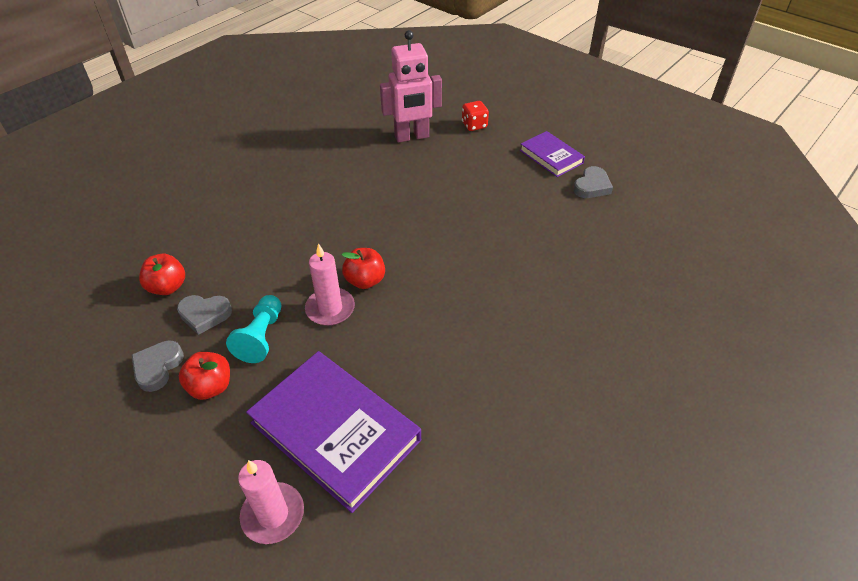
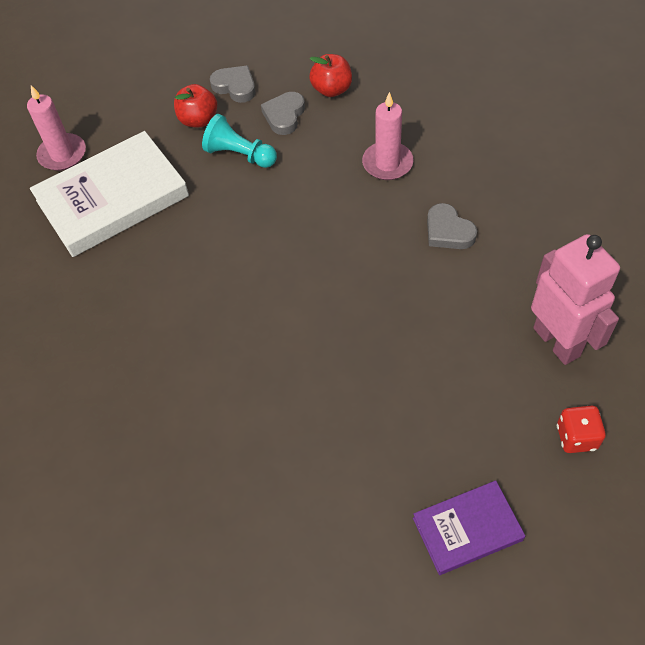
camera: 110 degrees right, 10 degrees up
(330, 309) = (254, 209): pink candle -> pink candle (387, 163)
(335, 431) = (112, 198): purple book -> white book
(365, 280) = (282, 244): red apple -> none
(412, 137) = (557, 341): pink robot -> pink robot turned 150 degrees clockwise
(592, 186) = (377, 563): grey heart -> grey heart (448, 231)

